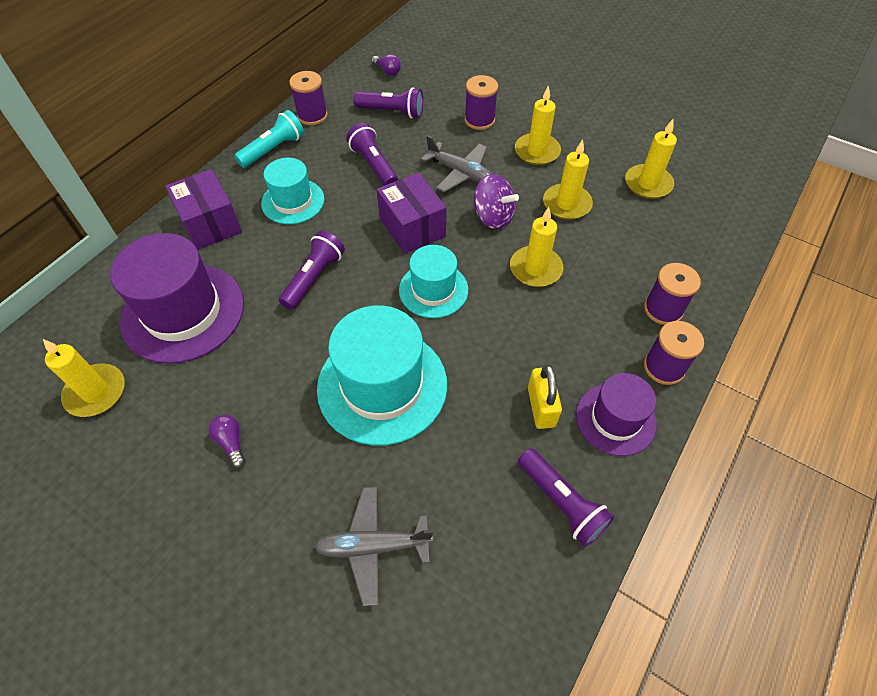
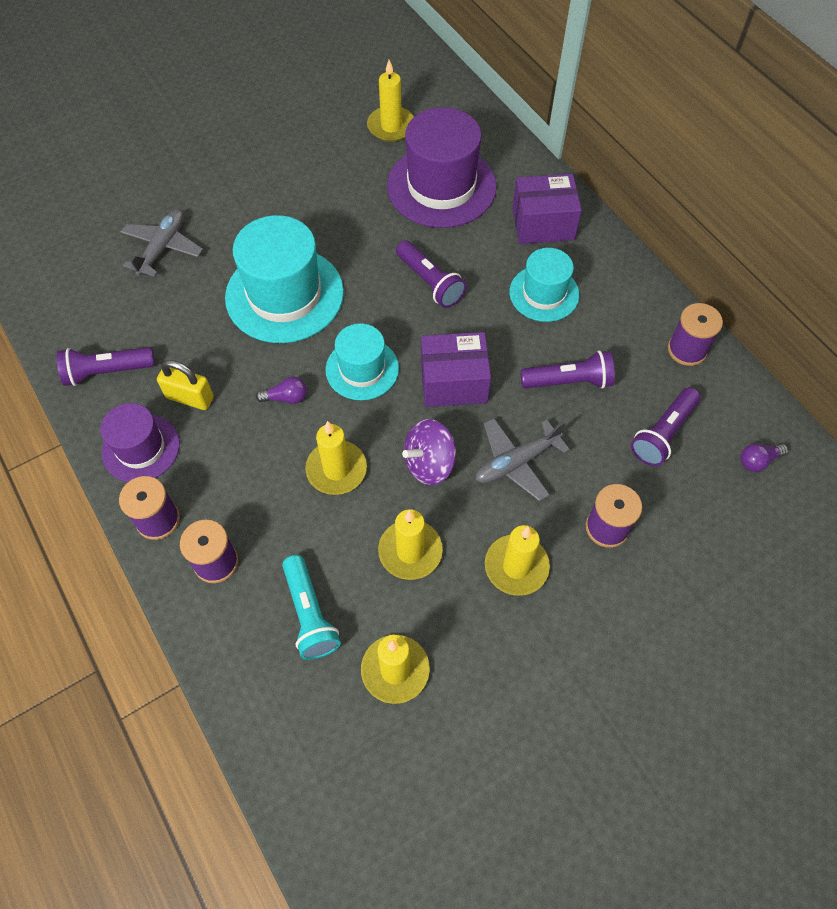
camera: 115 degrees right, 5 degrees up
(231, 442) = (297, 191): purple light bulb -> purple light bulb (286, 397)
(273, 149) = (637, 298): turquoise flashlight -> turquoise flashlight (309, 614)

